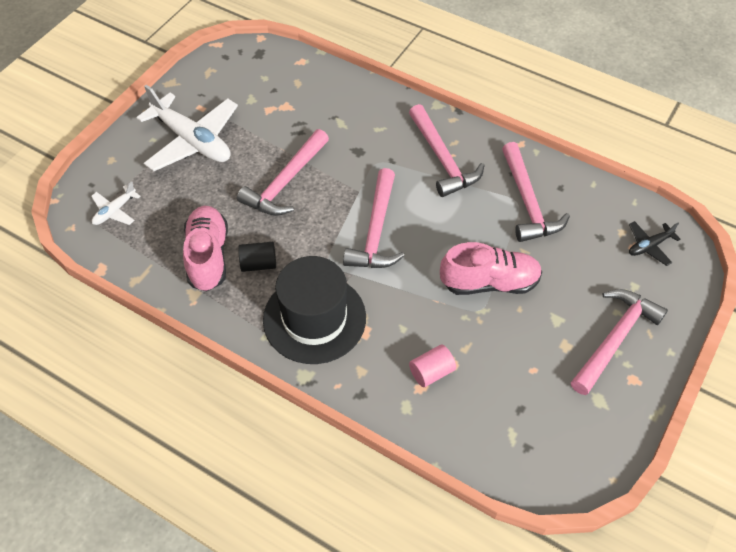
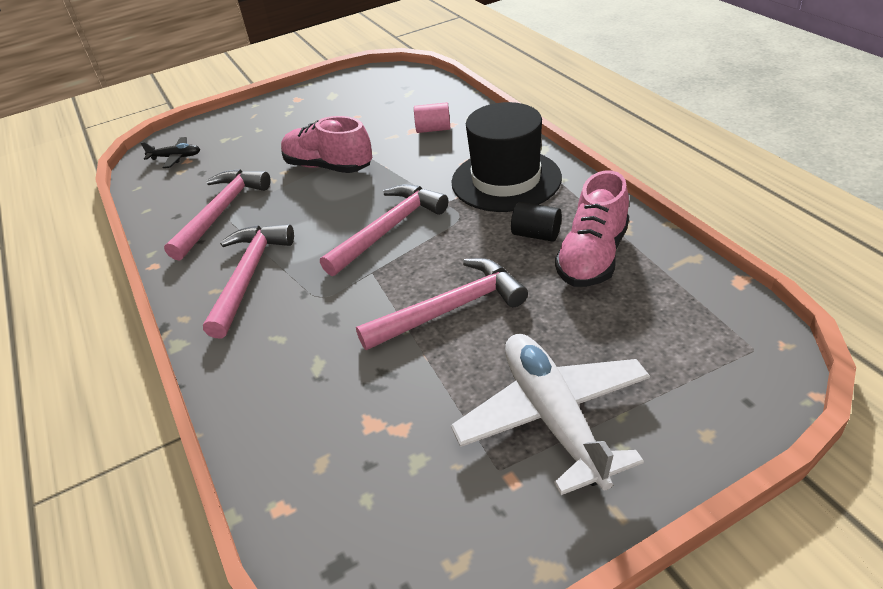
camera: 145 degrees left, 15 degrees down
(115, 211) = (711, 347): white plane -> none
(614, 338) = (280, 117): pink hammer -> none

